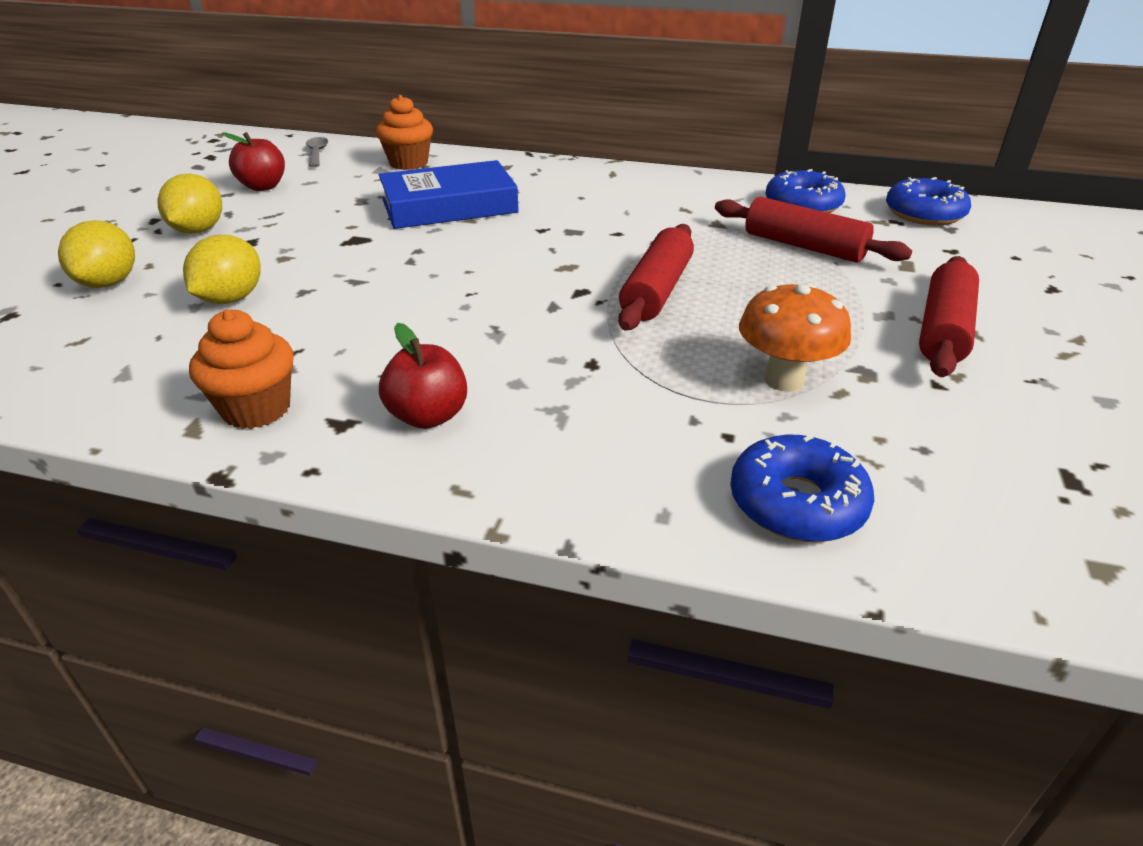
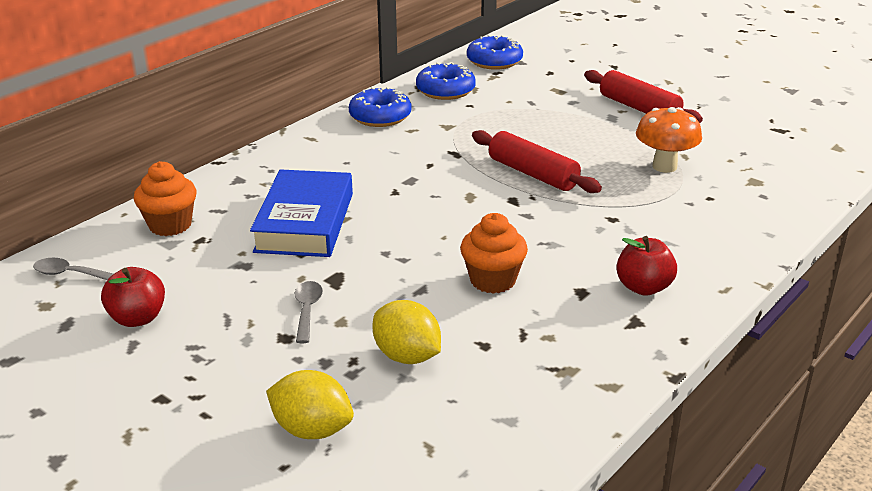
camera: 65 degrees left, 5 degrees down
(198, 230) = (224, 368): yellow lemon -> none
(256, 409) = (599, 355): orange cupcake -> orange cupcake (493, 280)
(296, 240) = (307, 310): none -> grey spoon
(796, 503) = (773, 197): blue donut -> blue donut (380, 116)
(803, 246) = (508, 110): red rolling pin -> none

